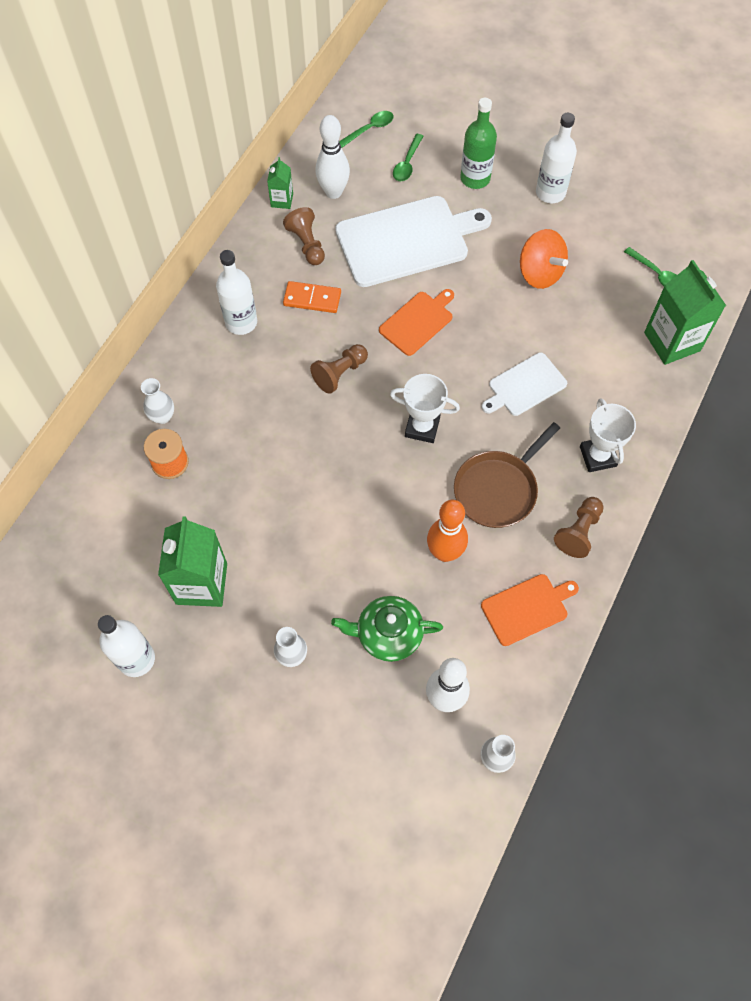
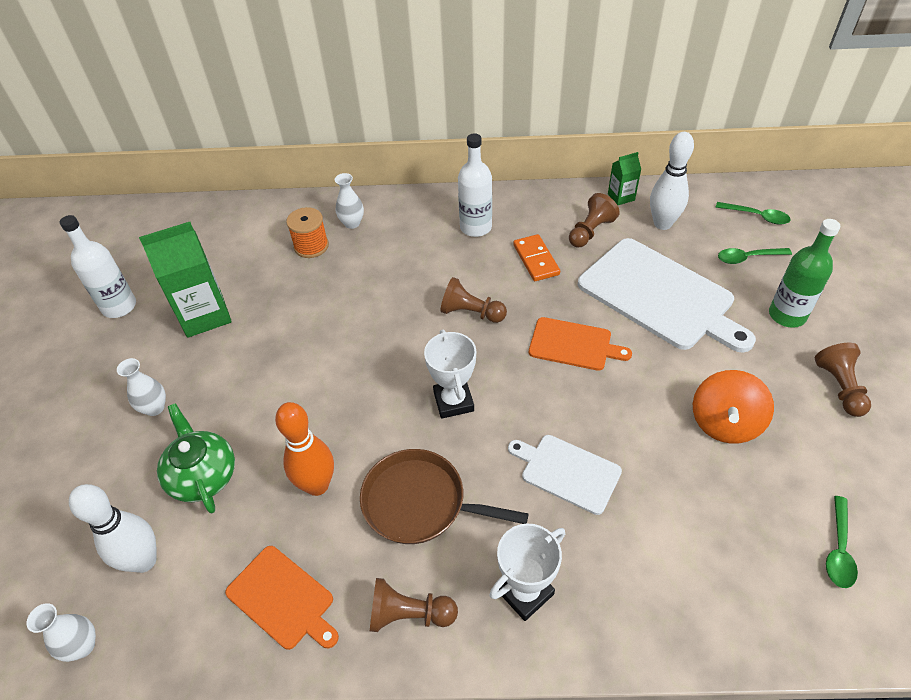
camera: 65 degrees right, 15 degrees down
(550, 192) = (839, 387): white bottle -> brown pawn
(672, 341) = (755, 613): green carton -> none

